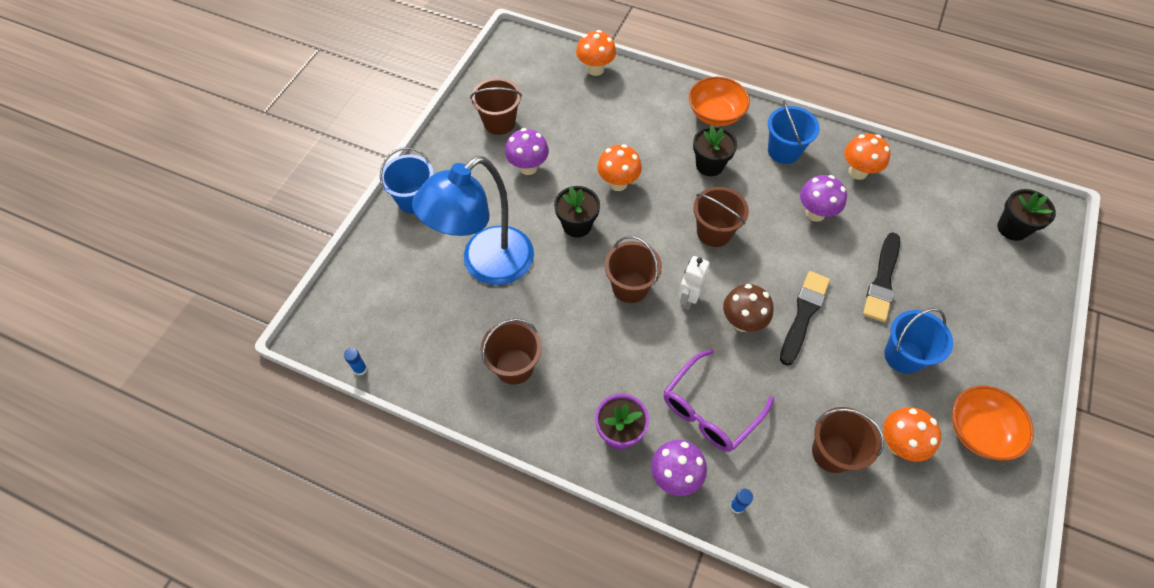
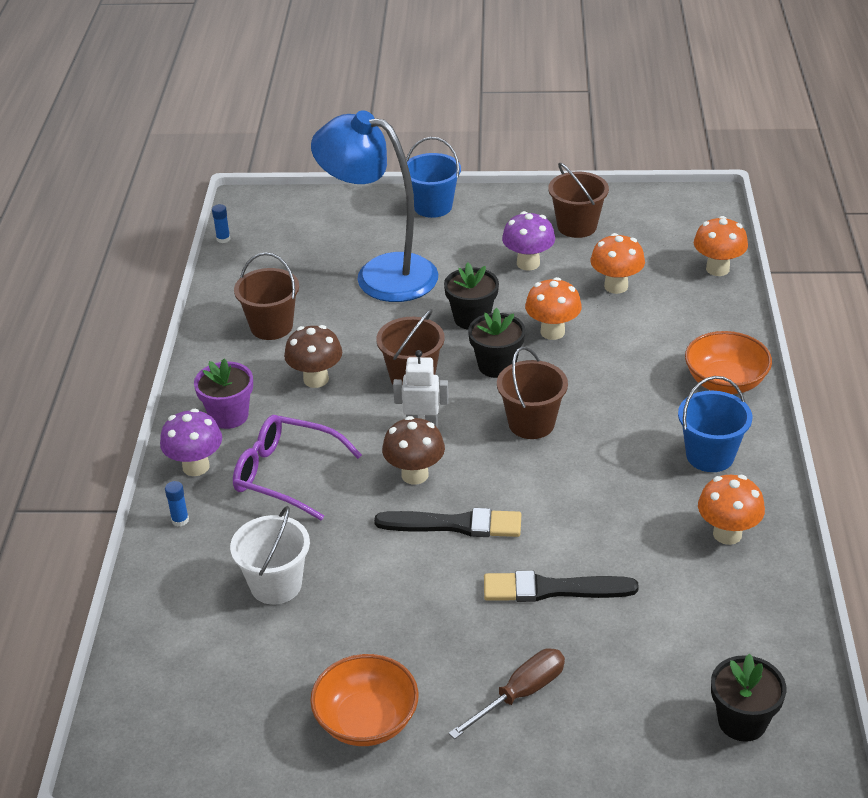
camera: 70 degrees right, 20 degrees down
(601, 354) = (316, 379): none -> brown mushroom
(709, 165) = (635, 396): black flower pot -> black flower pot (496, 365)
(815, 213) = (623, 505): purple mushroom -> none
(832, 452) = (276, 585): brown bucket -> white bucket
(898, 444) = (312, 643): orange mushroom -> orange mushroom (616, 286)
(903, 356) = (444, 628): blue bucket -> none
(971, 332) = (520, 694): none -> brown screwdriver

